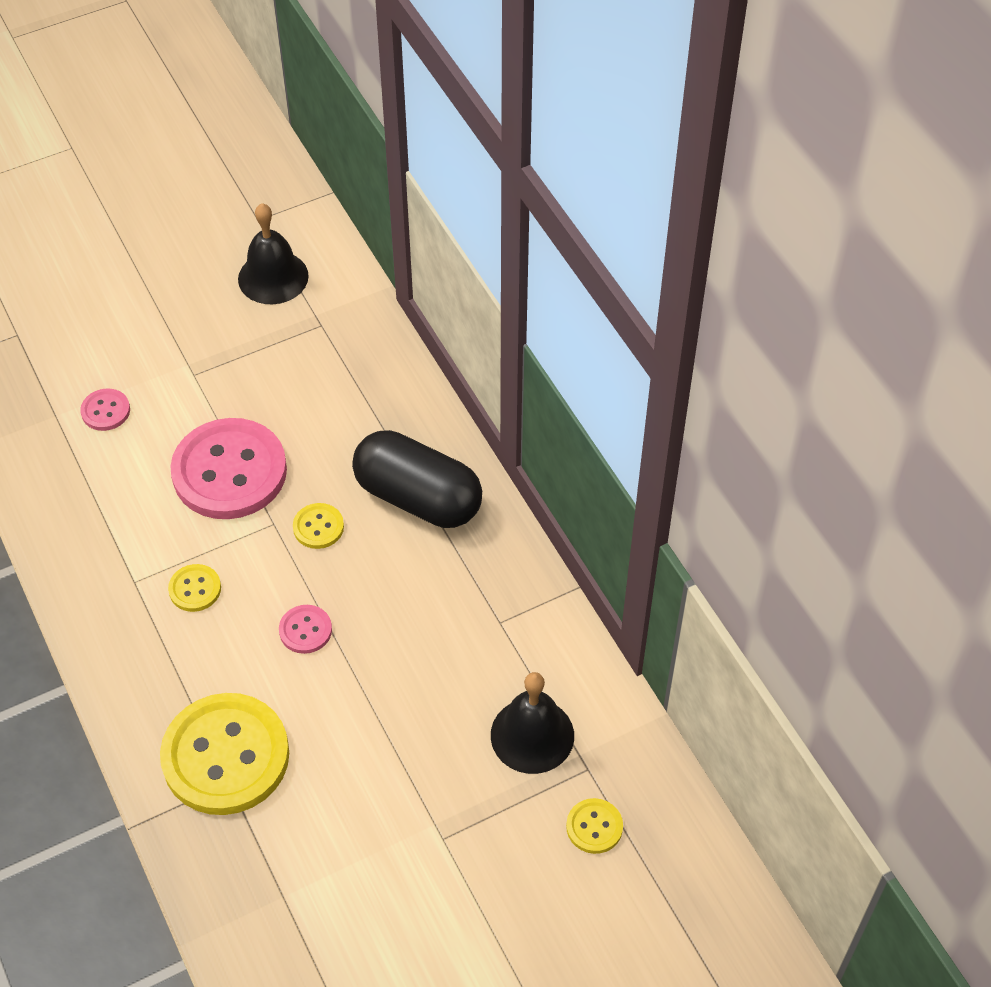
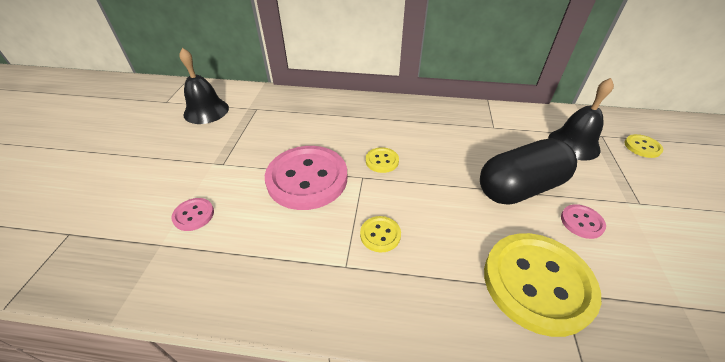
camera: 55 degrees left, 10 degrees down
(305, 630) = (452, 196): pink button -> pink button (581, 222)
(418, 498) = (395, 121): black capsule -> black capsule (519, 188)

